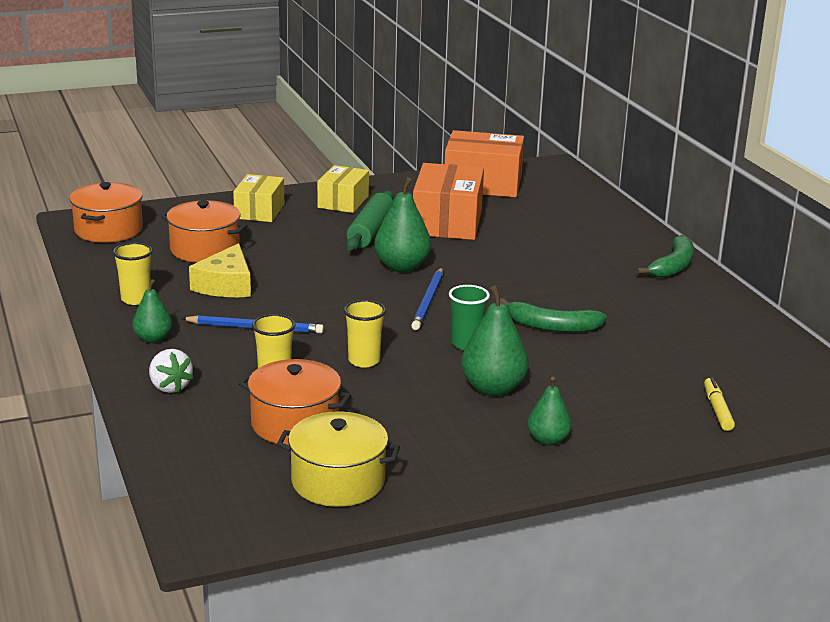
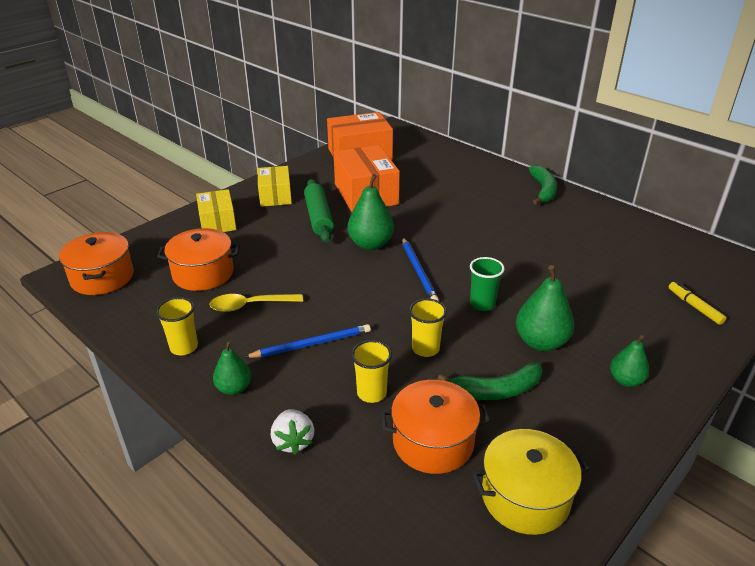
camera: 25 degrees left, 10 degrees up
(169, 387) = (293, 441): white strawberry -> white strawberry turned 45 degrees clockwise
(226, 285) = (250, 305): yellow cheese -> yellow spoon
(552, 326) = (522, 267): green banana -> green banana (497, 390)

